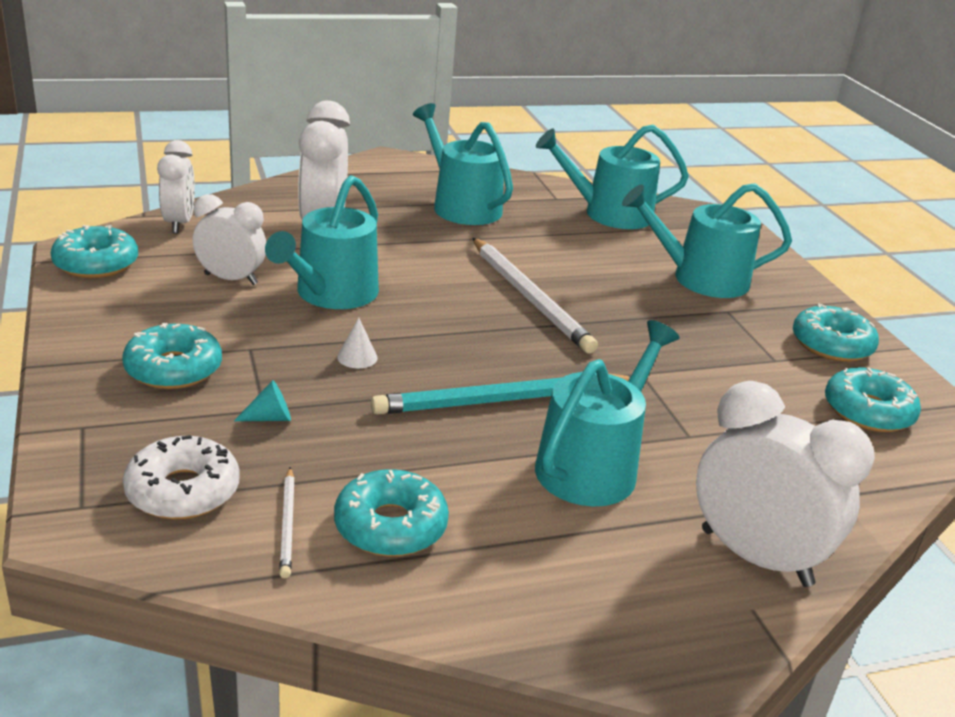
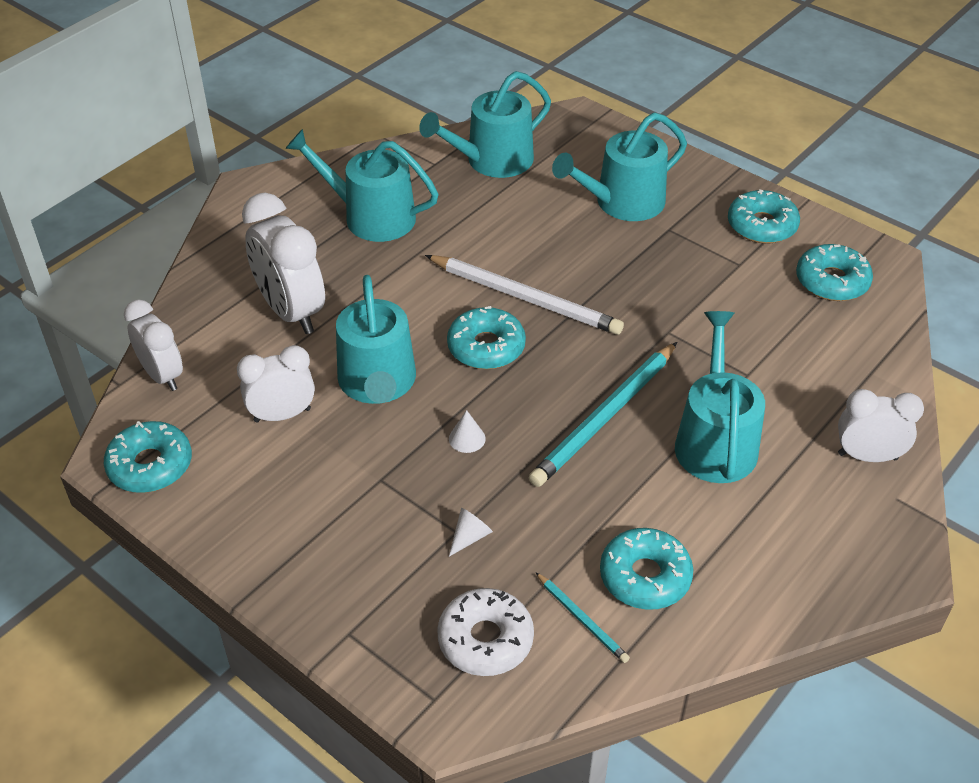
camera: 30 degrees left, 15 degrees up
(173, 369) = (349, 536): turquoise donut -> turquoise donut (486, 347)
(270, 418) = (470, 537): turquoise cone -> white cone
(288, 524) = (582, 619): white pencil -> turquoise pencil
(756, 557) = (867, 456): white clock -> white clock, size x0.64

